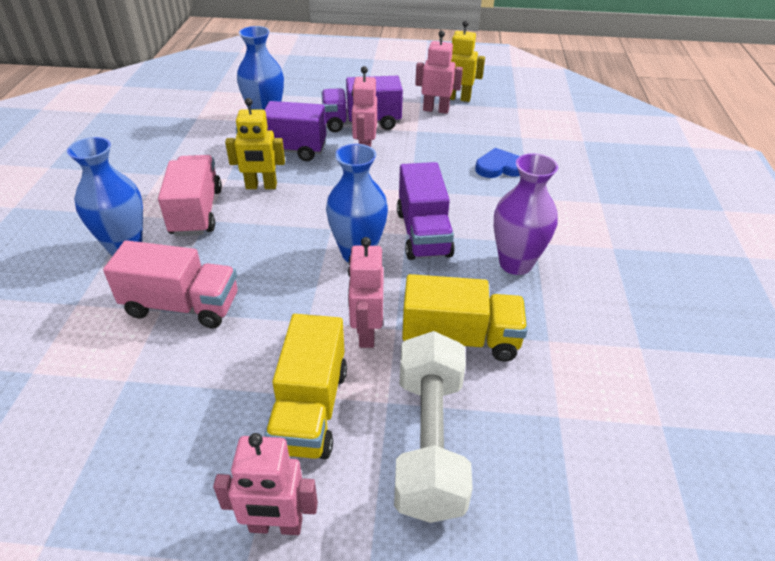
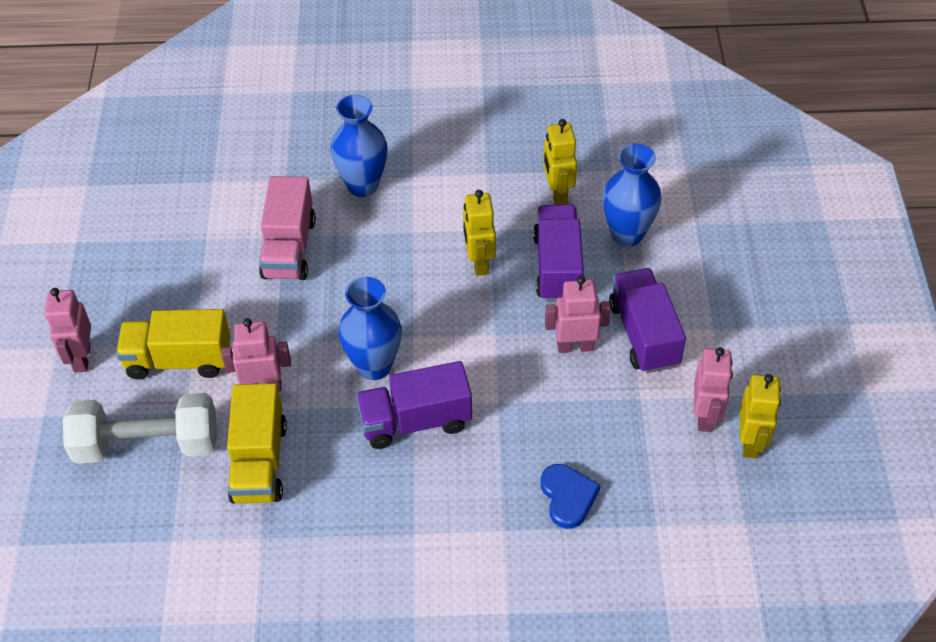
camera: 85 degrees right, 10 degrees up
(196, 212) = (424, 221): pink truck -> none
(206, 142) = (557, 193): none -> yellow robot
(515, 264) = (373, 511): purple vase -> none

